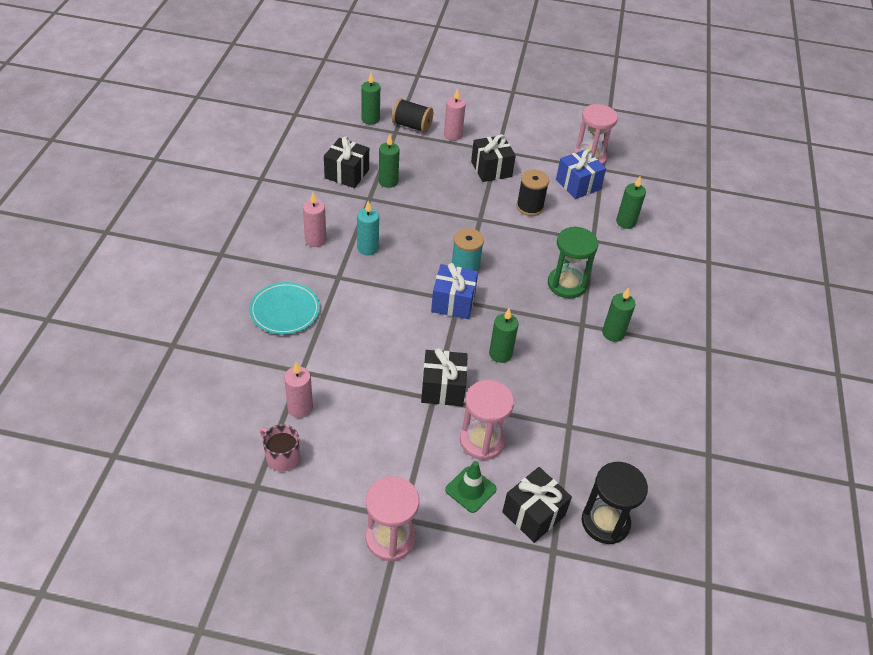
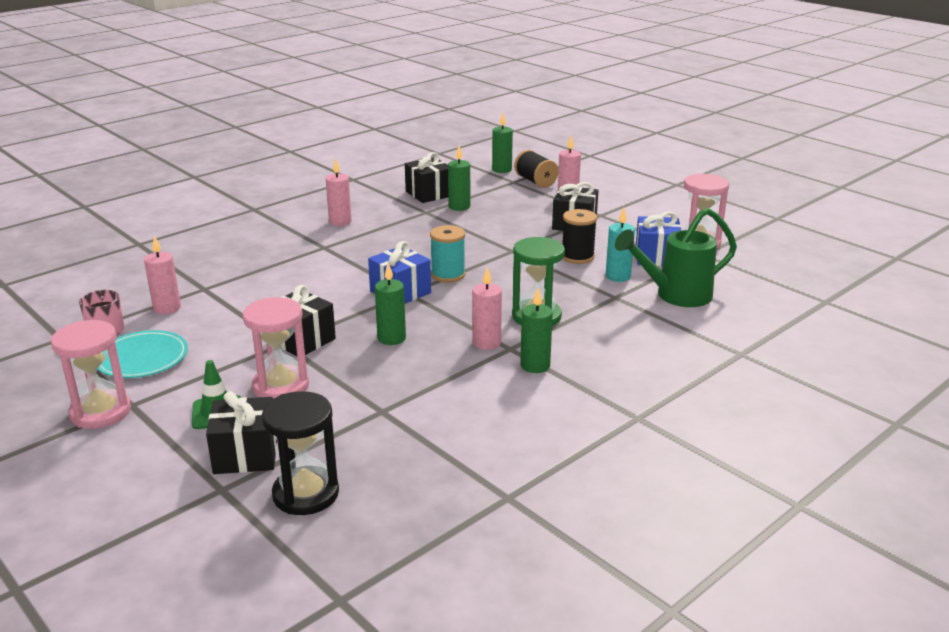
camera: 40 degrees right, 20 degrees down
(285, 310) = (249, 252): turquoise plate -> turquoise plate (142, 358)
(368, 248) = (376, 238): turquoise candle -> turquoise candle (618, 276)
(563, 327) = (486, 343): none -> pink candle
(625, 222) = (675, 296): green candle -> green watering can

